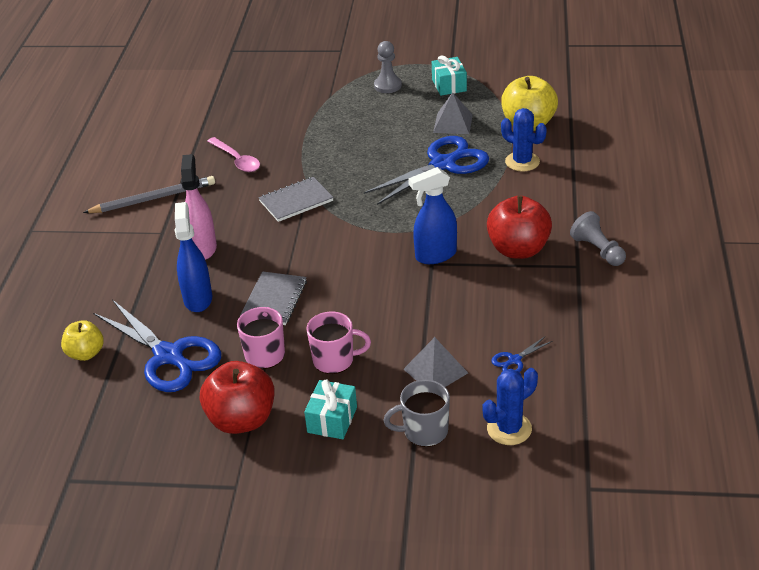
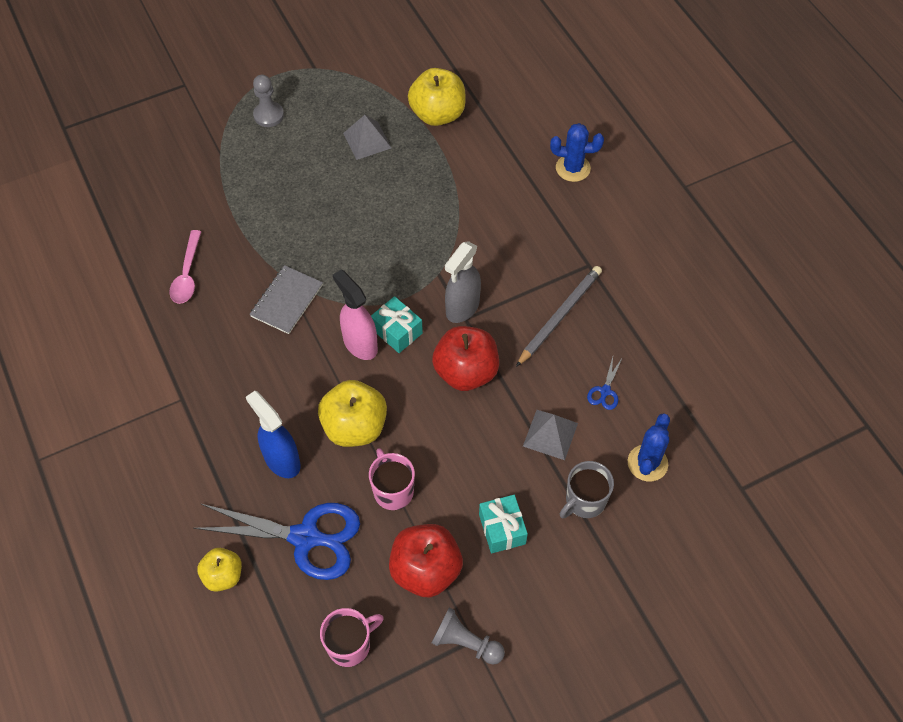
camera: 35 degrees left, 20 degrees up
(153, 198) = (138, 361): grey pencil -> grey pencil (559, 316)
(203, 248) = (239, 399): pink spray bottle -> pink spray bottle (360, 344)
(237, 160) = (187, 275): pink spoon -> pink spoon turned 75 degrees clockwise
(274, 300) = (355, 427): grey notebook -> yellow apple
(335, 360) = (458, 466): pink mug -> pink mug (350, 645)
(435, 255) = (462, 308): blue spray bottle -> grey spray bottle
(443, 164) = (394, 196): blue scissors -> none
(449, 85) = (329, 92): turquoise gift -> turquoise gift (397, 331)
(518, 249) = (528, 269): red apple -> red apple (466, 372)
(522, 162) = (463, 163): blue cactus -> blue cactus (573, 168)
(598, 250) = (594, 240): grey pawn -> grey pawn (465, 642)

